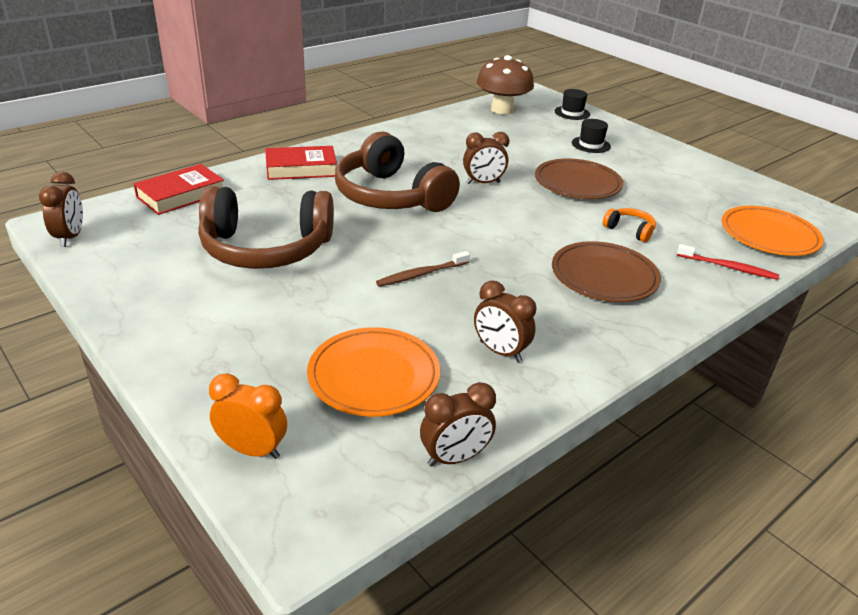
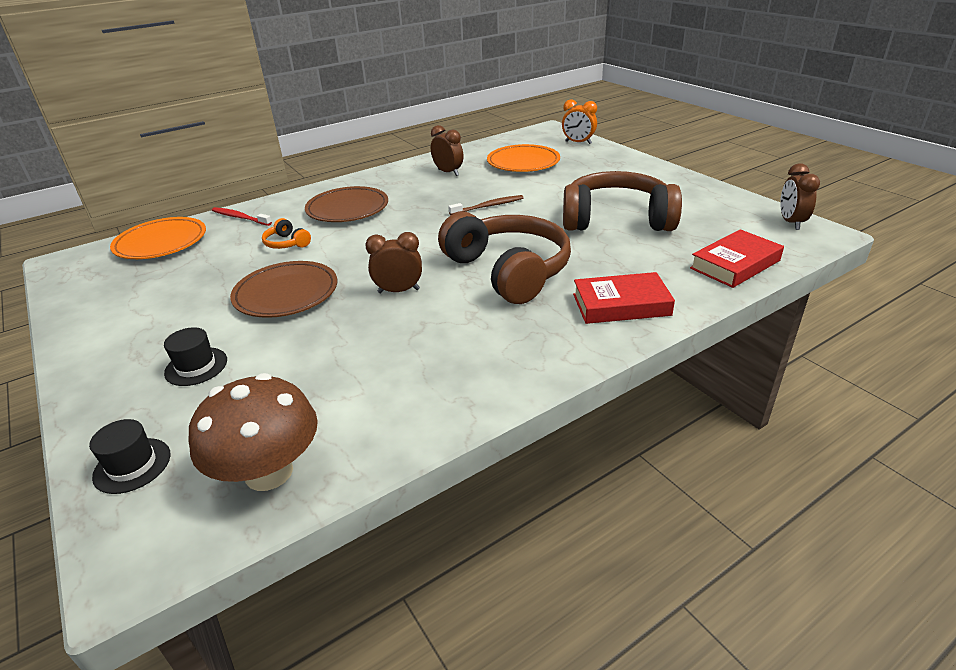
camera: 170 degrees left, 0 degrees up
(455, 458) = (485, 143): brown clock -> none

